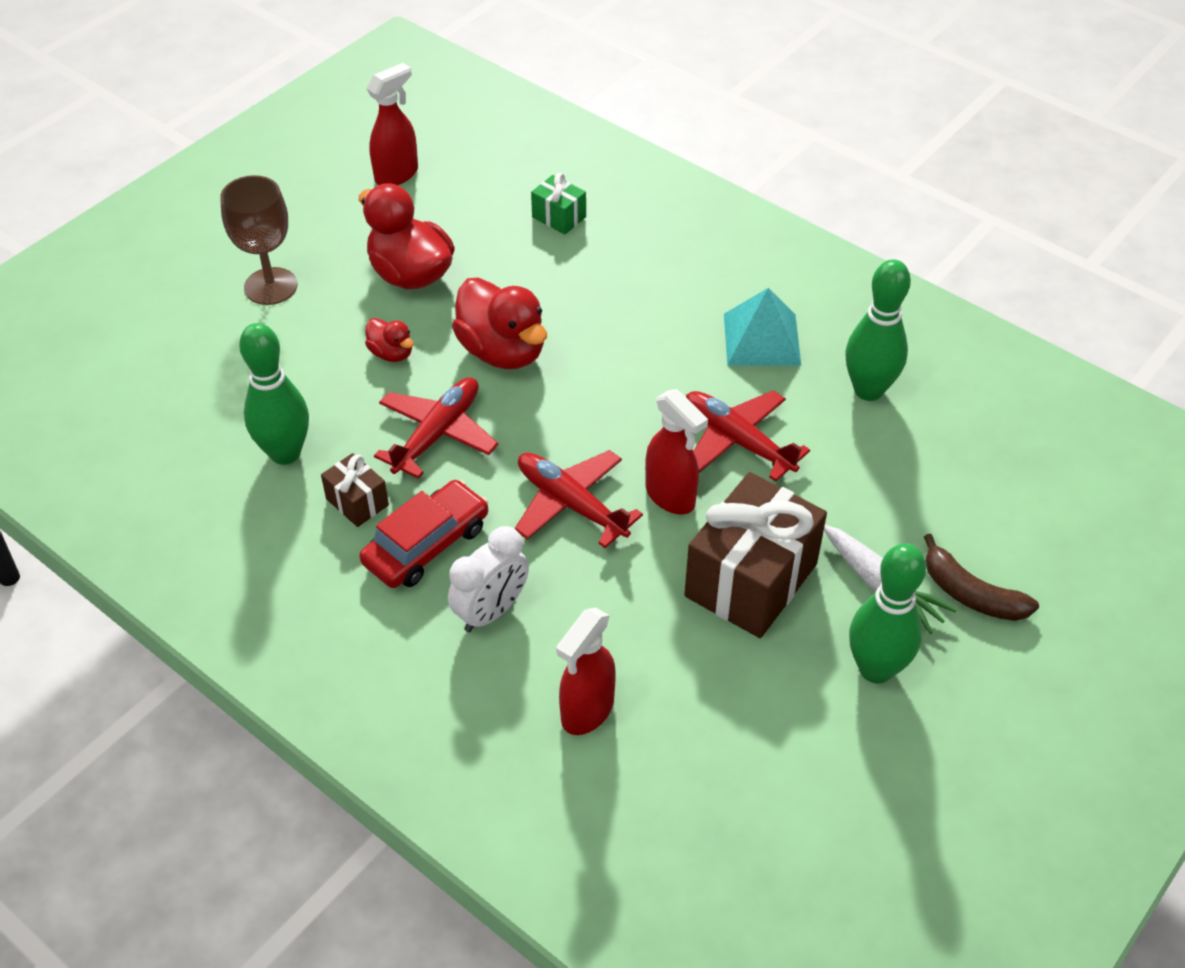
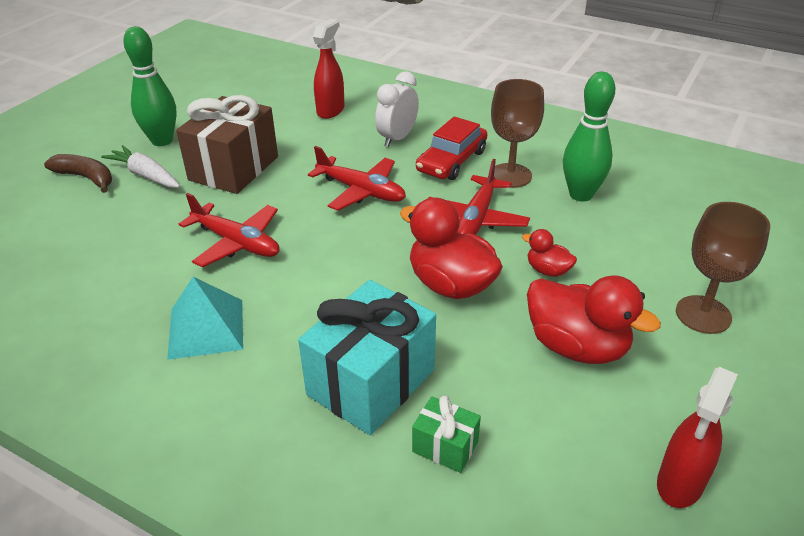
camera: 170 degrees right, 10 degrees down
(357, 502) = (510, 175): brown gift -> brown goblet
(607, 270) = (371, 382): none -> turquoise gift
(671, 496) = (289, 203): red spray bottle -> none
(868, 390) = (113, 295): green bowling pin -> none

